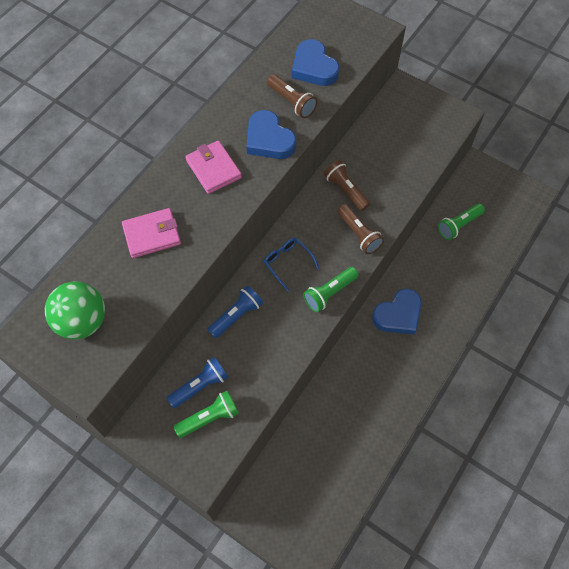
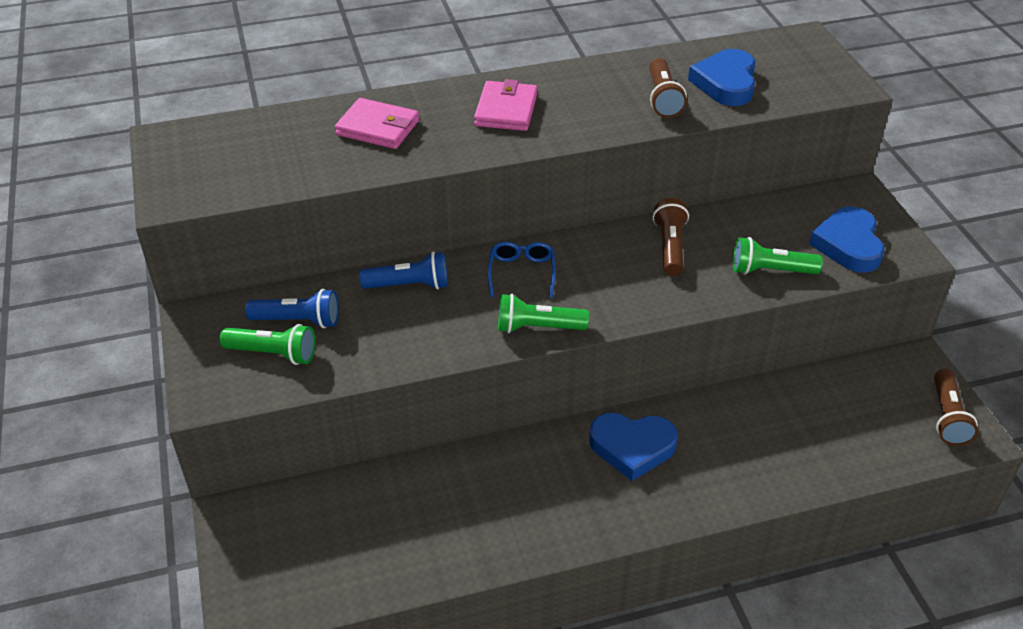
camera: 40 degrees right, 20 degrees down
(83, 321) = (230, 156): green ball -> none
(269, 140) = (597, 116): blue heart -> blue heart (848, 245)
(359, 234) = (639, 295): brown flashlight -> brown flashlight (947, 417)
(458, 225) = (821, 406): green flashlight -> green flashlight (770, 271)

